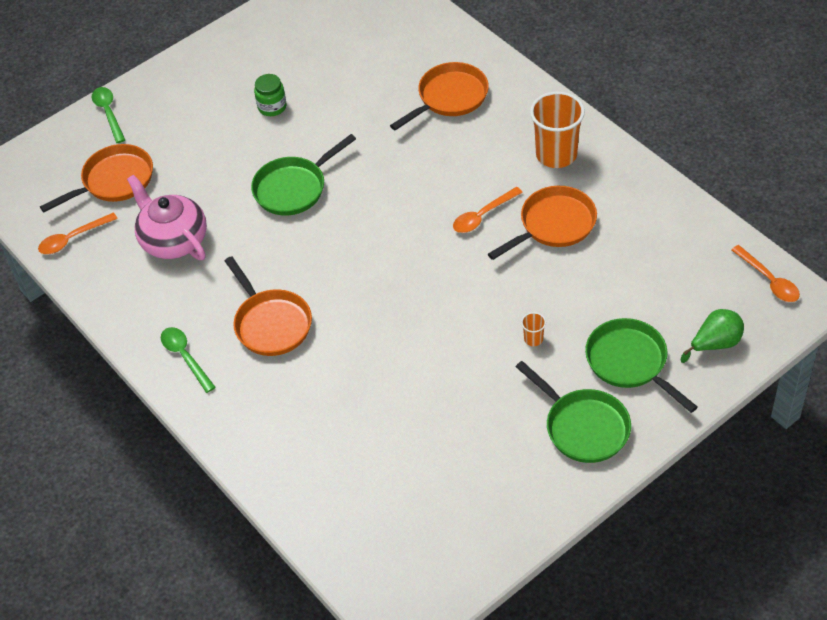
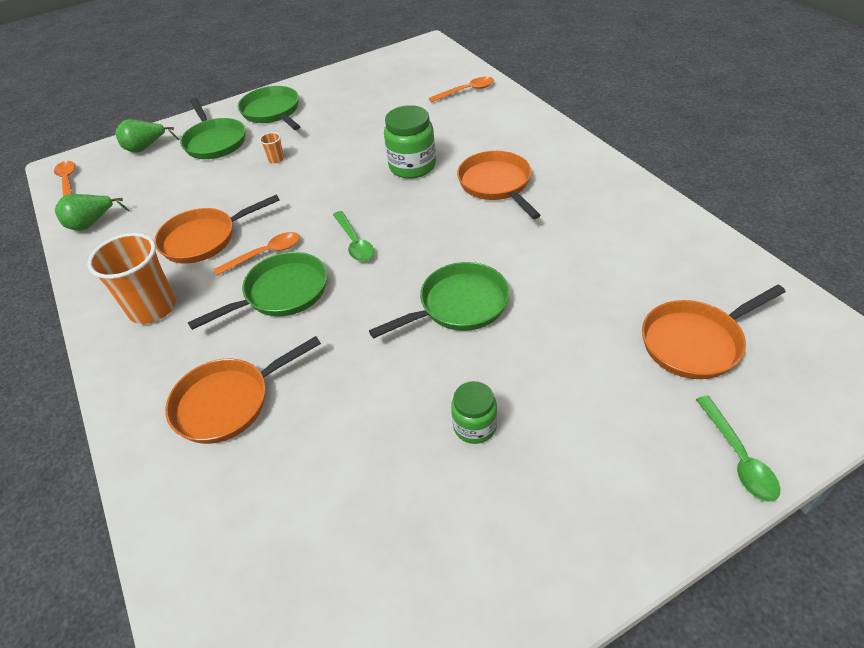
camera: 170 degrees left, 5 degrees down
(73, 238) = (728, 277): orange spoon -> orange spoon (466, 91)
(173, 240) = (602, 264): pink teapot -> none
(185, 357) = (577, 167): green spoon -> green spoon (354, 242)
(367, 342) = (412, 166): none -> green jar
(448, 181) = (281, 293): none -> green pan
(688, 229) = (92, 224): none -> green pear

